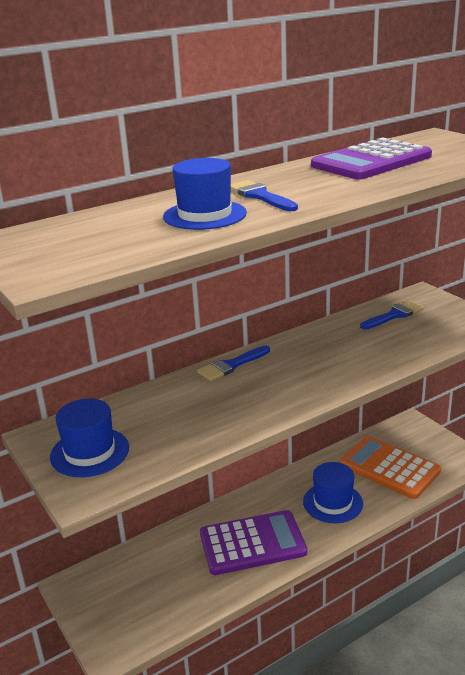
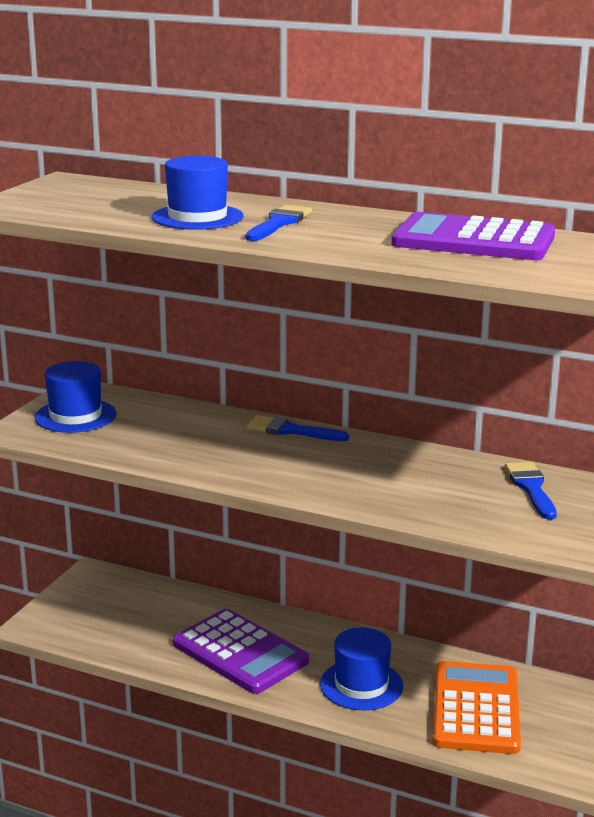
camera: 55 degrees right, 5 degrees down
(394, 315) = (531, 488): blue brush -> blue brush turned 120 degrees counterclockwise

